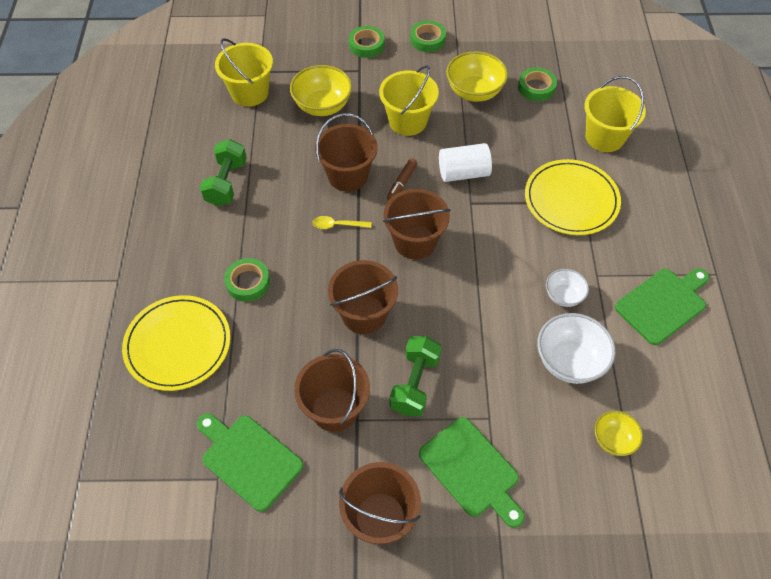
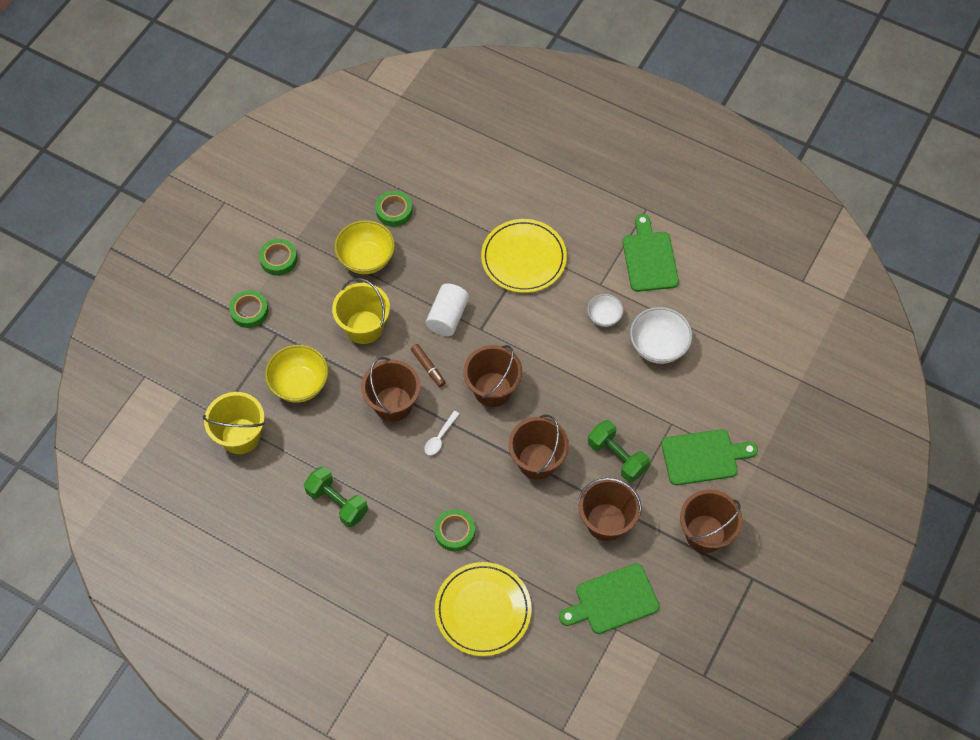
camera: 60 degrees left, 5 degrees up
(337, 225) = (440, 437): yellow spoon -> white spoon
(604, 137) = (479, 196): yellow bucket -> none
(613, 440) = (731, 357): yellow bowl -> none

